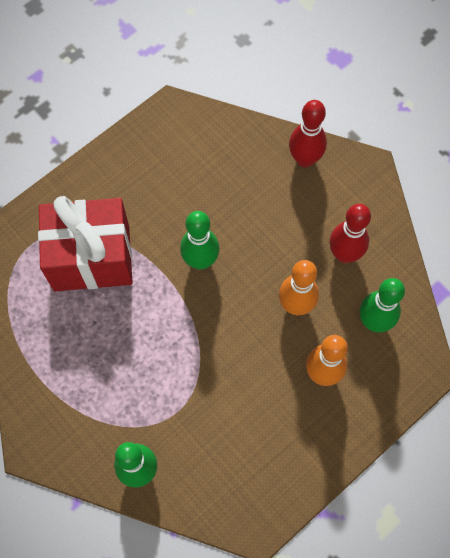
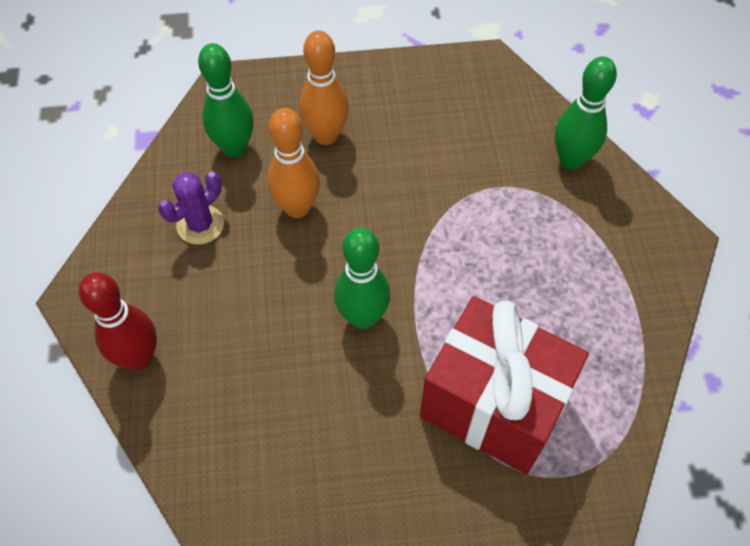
camera: 145 degrees left, 10 degrees down
(344, 254) = (200, 225): red bowling pin -> purple cactus

